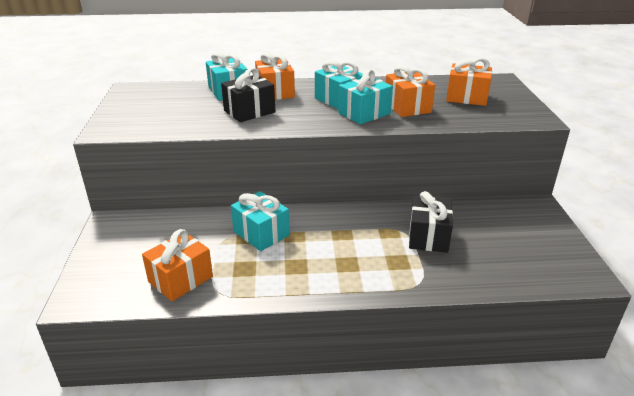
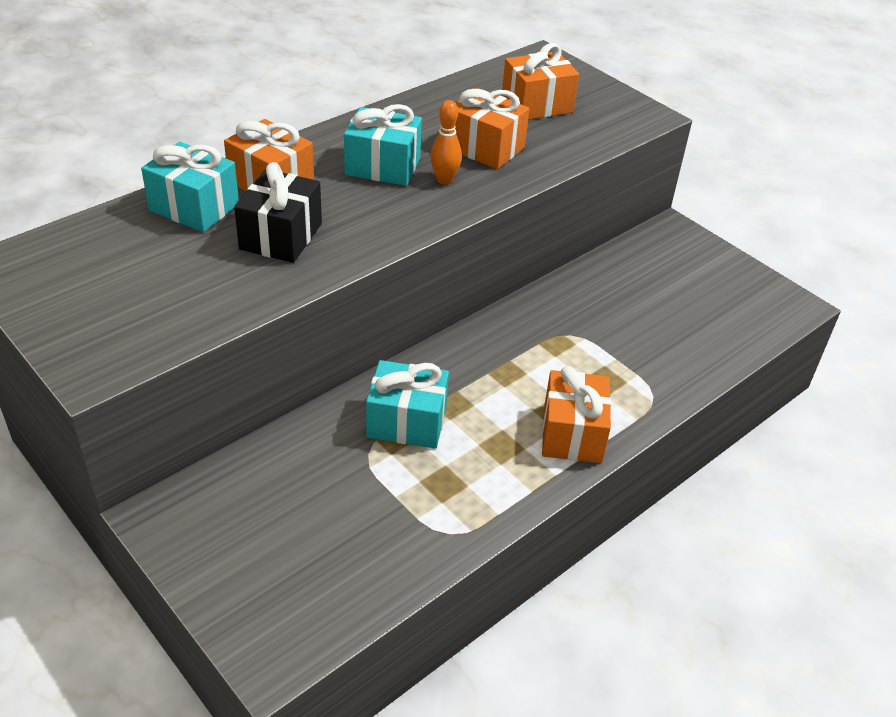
camera: 40 degrees left, 10 degrees up
(180, 279) = (380, 544): orange gift -> orange gift (572, 434)
(364, 113) = (444, 180): turquoise gift -> orange bowling pin
(428, 237) = (604, 329): black gift -> none

